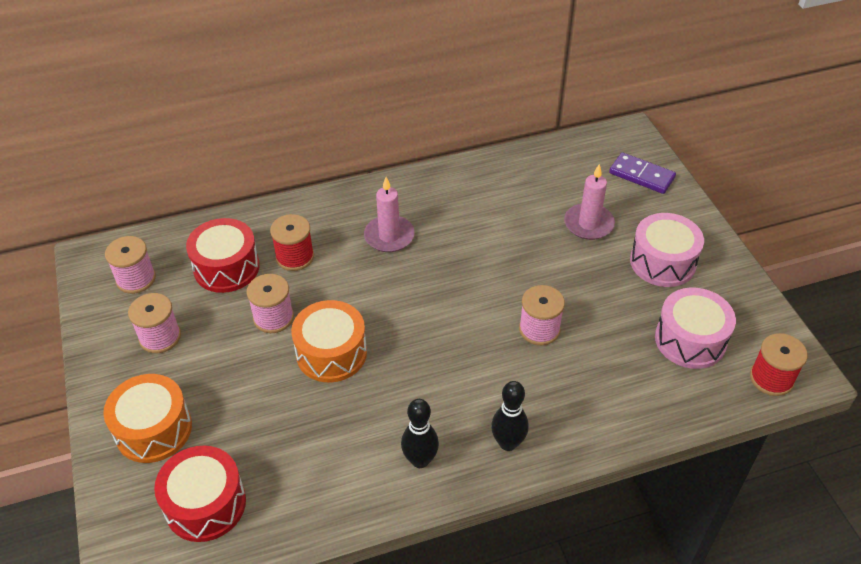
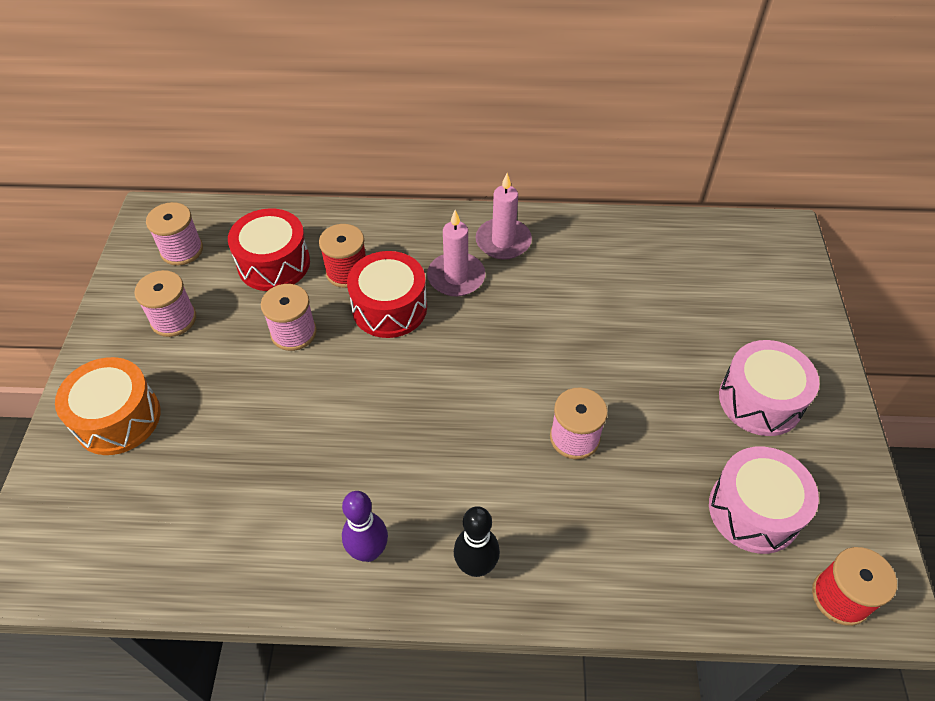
camera: 20 degrees right, 5 degrees up
(205, 504) = (125, 520): red drum -> red drum (389, 308)
(331, 353) = (333, 392): orange drum -> none
(420, 460) = (368, 551): black bowling pin -> purple bowling pin
(588, 224) = (688, 327): pink candle -> pink candle (503, 241)
(641, 175) = (778, 286): purple domino -> none

